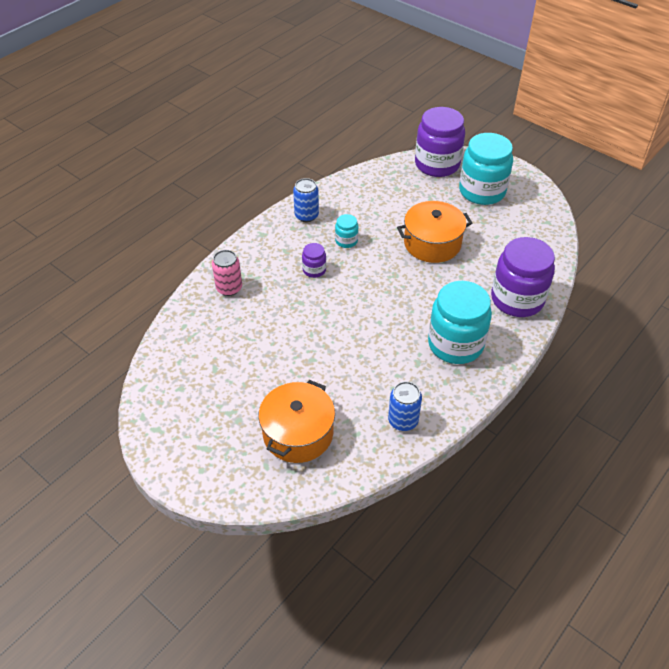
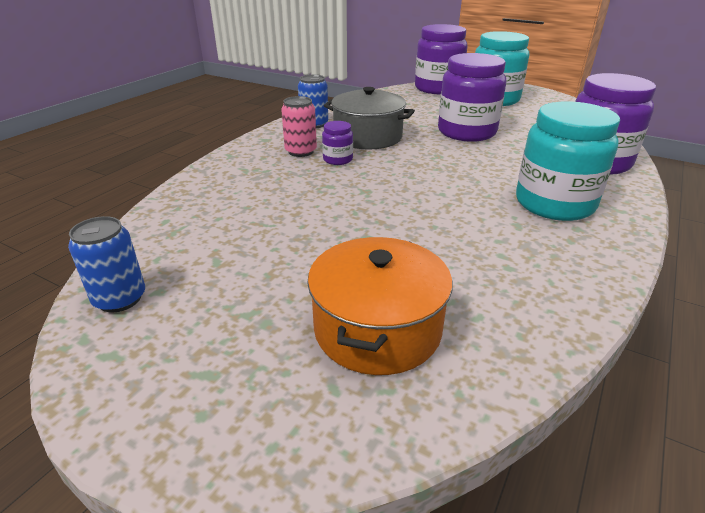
camera: 10 degrees left, 15 degrees down
(229, 288) = (229, 182): pink can -> pink can (301, 151)
(346, 241) = (367, 137): turquoise jar -> grey pot
(403, 420) = (541, 291): blue can -> blue can (120, 299)
(432, 243) = (466, 132): orange pot -> purple jar

